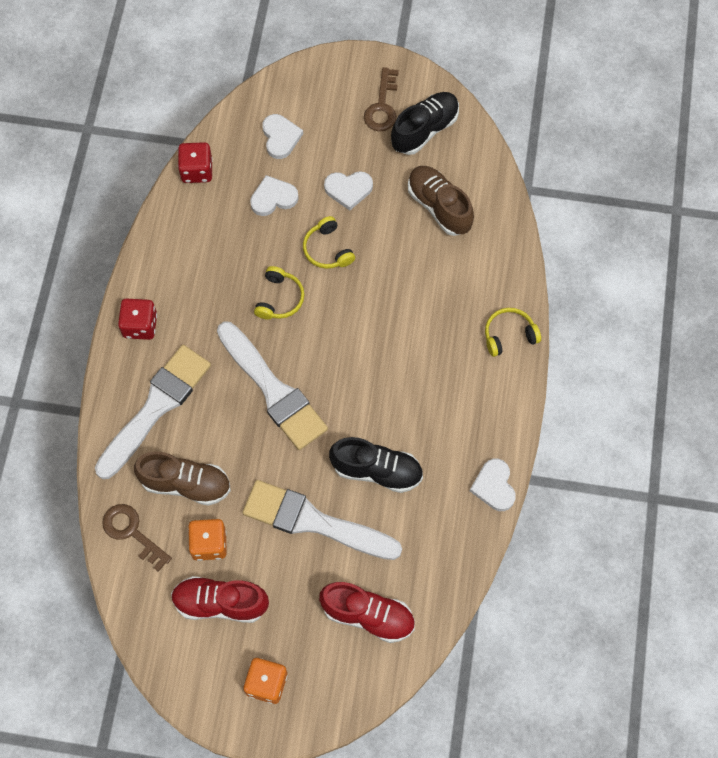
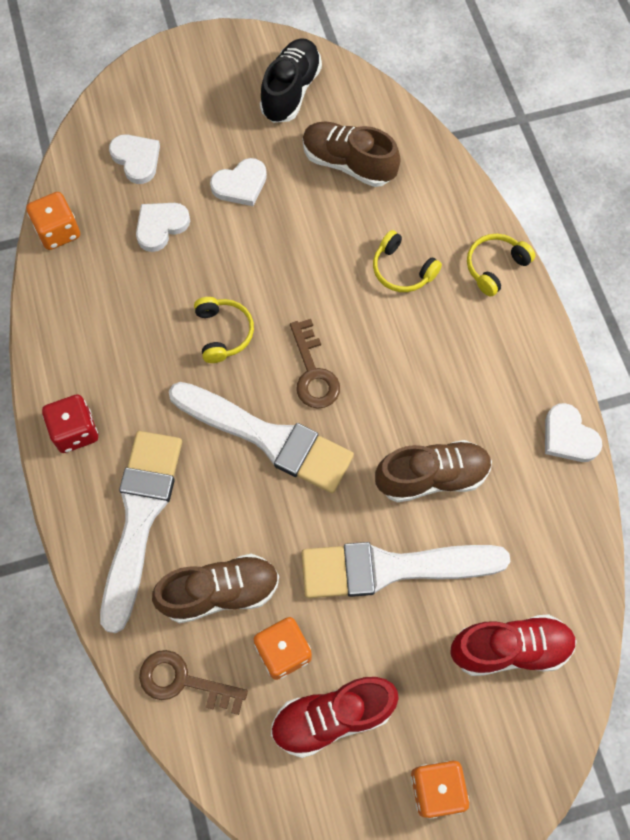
camera: 25 degrees left, 0 degrees up
(197, 171) = (58, 231): red dice -> orange dice
(327, 249) = (250, 257): yellow headphones -> yellow headphones (402, 270)
(377, 470) = (432, 477): black shoe -> brown shoe
(382, 106) = (232, 84): brown key -> brown key (313, 372)

